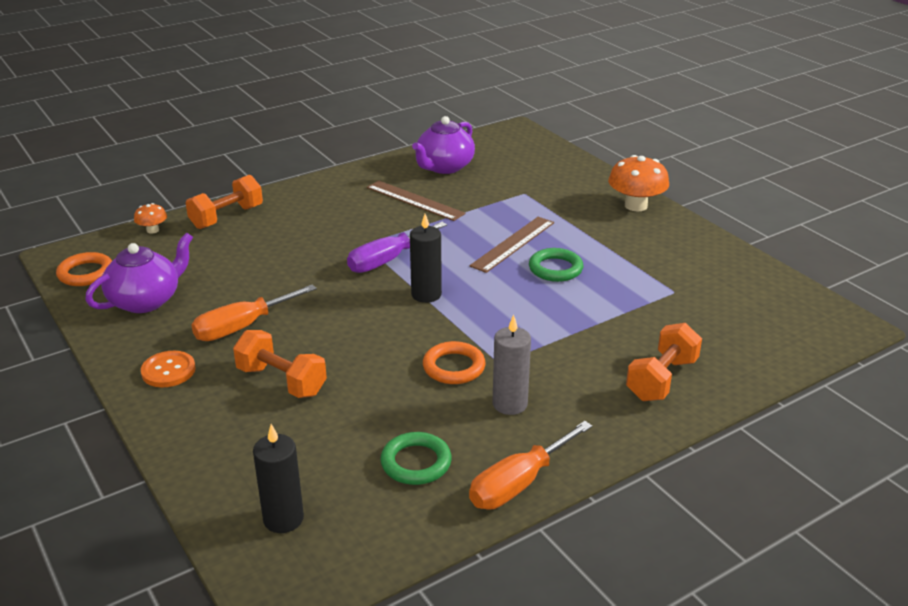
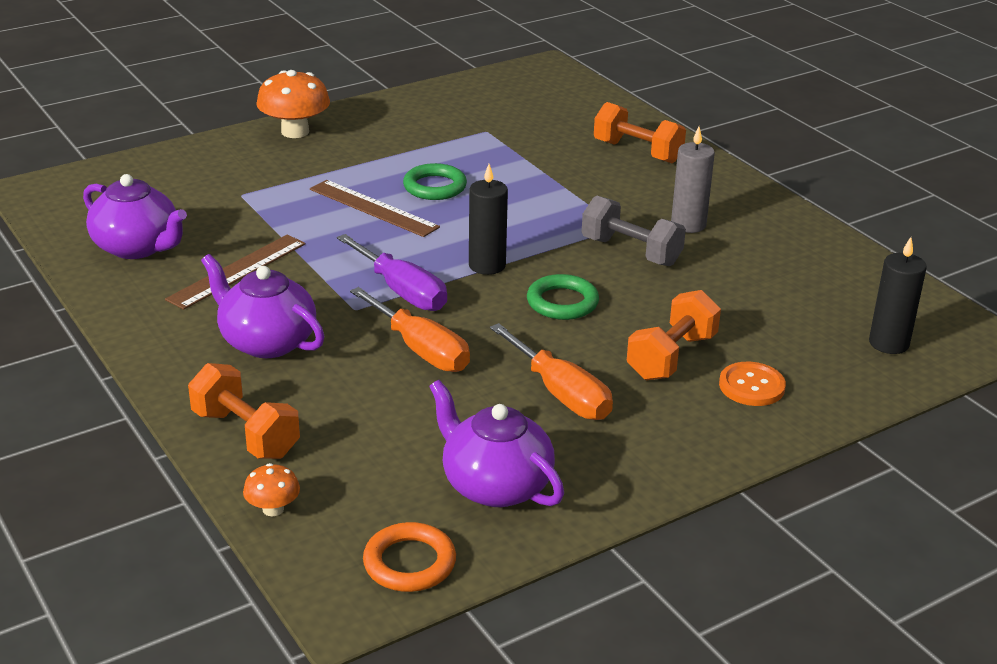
camera: 90 degrees left, 0 degrees up
(168, 371) = (663, 443): orange button -> orange button (751, 386)
(326, 216) = (266, 342): none -> purple teapot
(416, 463) = (788, 274): green ring -> green ring (562, 302)
(454, 367) = (631, 252): orange ring -> grey dumbbell
(518, 483) = (801, 226): orange screwdriver -> orange screwdriver (420, 350)

